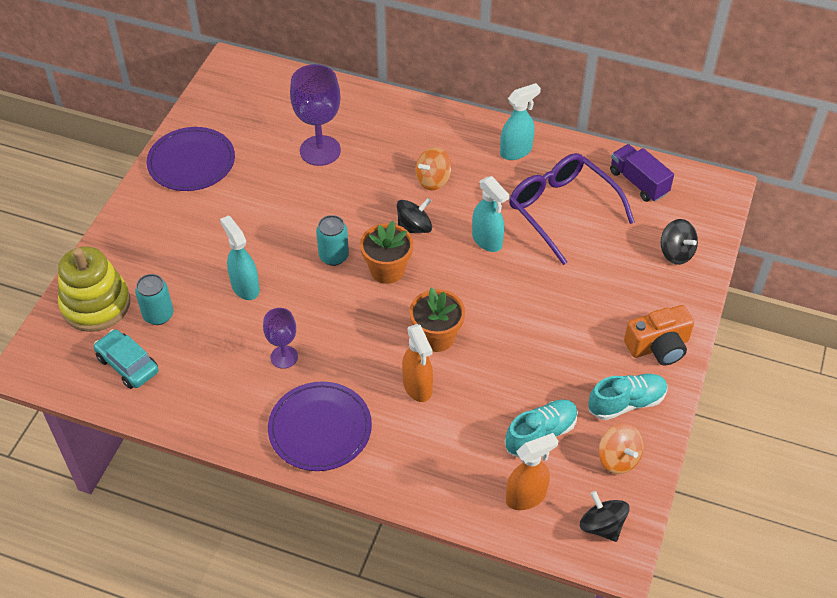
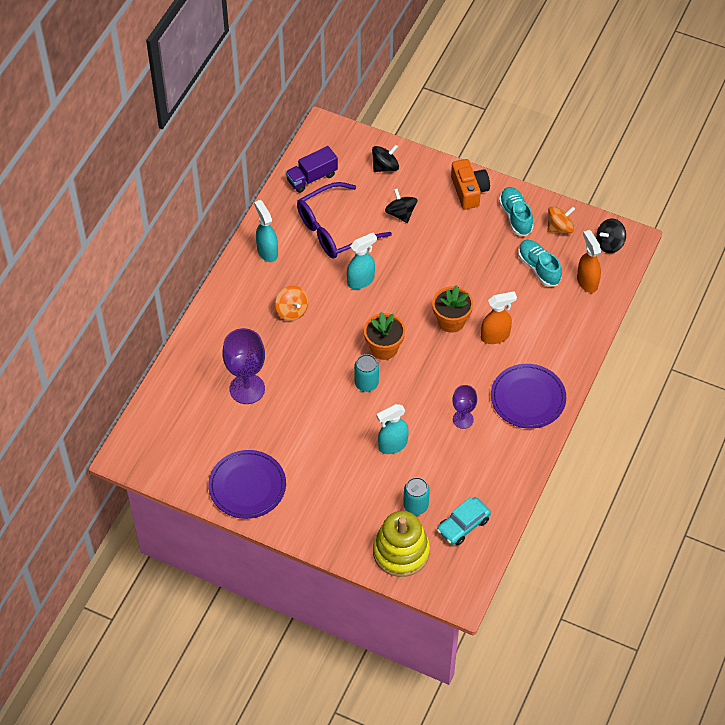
camera: 85 degrees left, 5 degrees up
(414, 227) = (342, 327): black spinning top -> black spinning top (401, 213)

